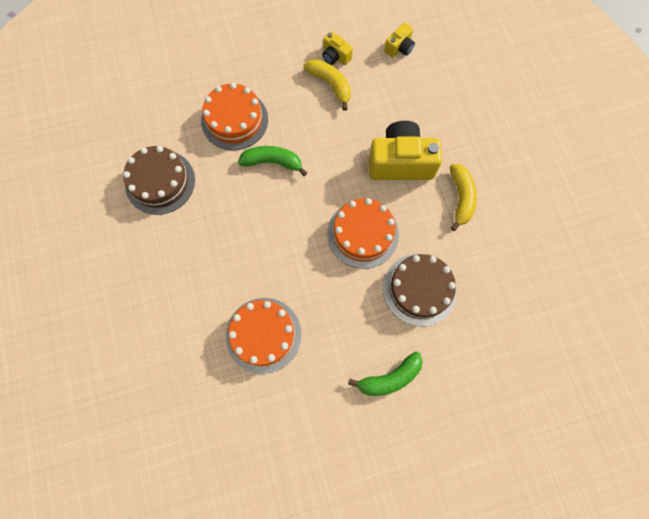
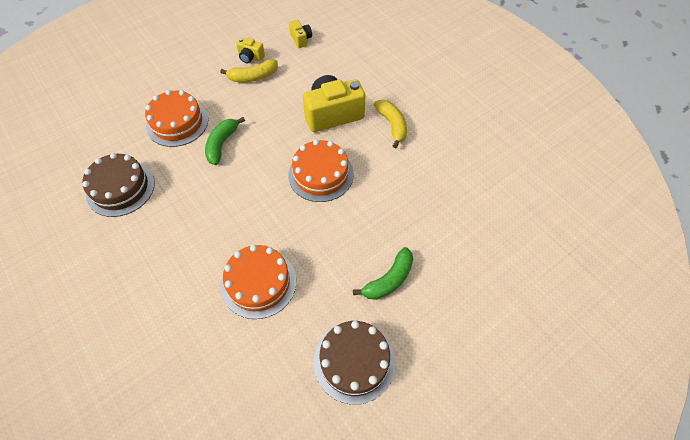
camera: 20 degrees left, 15 degrees down
(272, 162) = (222, 144): green banana -> green banana turned 60 degrees counterclockwise
(330, 84) = (253, 77): yellow banana -> yellow banana turned 135 degrees clockwise
(399, 48) = (301, 39): yellow camera -> yellow camera turned 45 degrees counterclockwise
(419, 289) = (386, 201): brown cake -> brown cake (354, 361)

